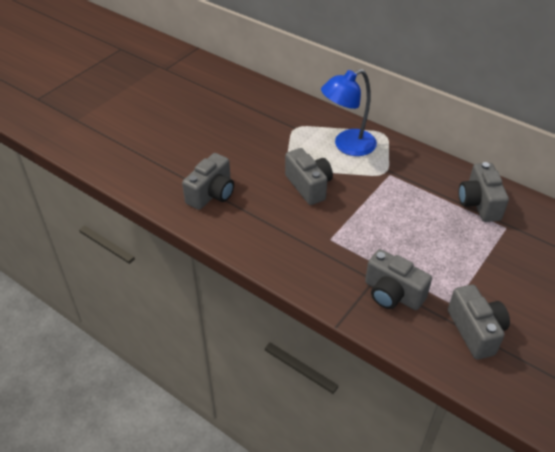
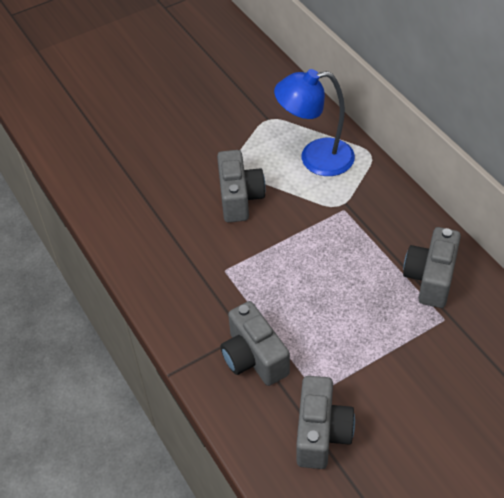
camera: 25 degrees right, 5 degrees up
(212, 194) = (127, 178): grey camera -> none

